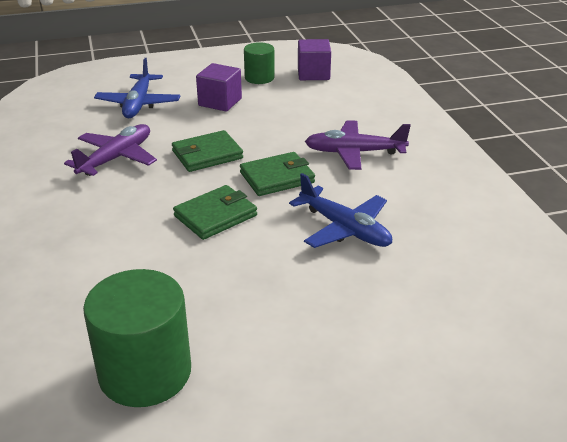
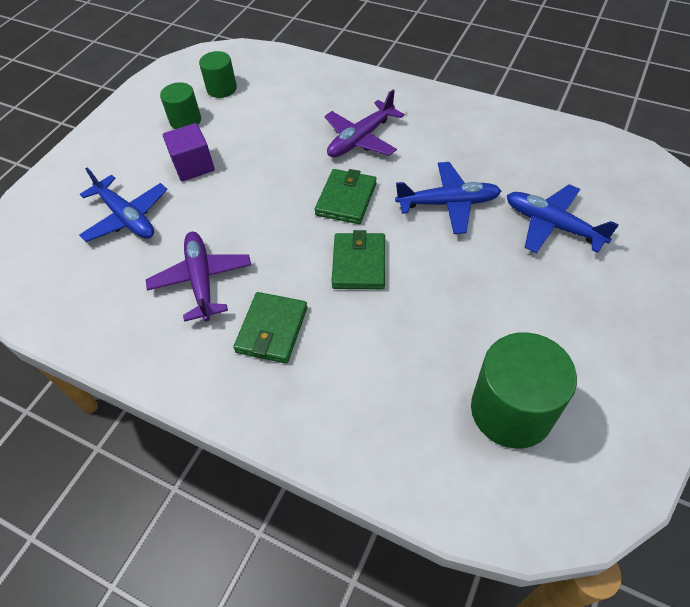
camera: 45 degrees left, 20 degrees up
(207, 155) = (266, 220): green wallet -> green wallet (272, 330)
(313, 74) = (221, 88): purple cube -> green cylinder
(403, 300) = (552, 225): none -> blue plane

